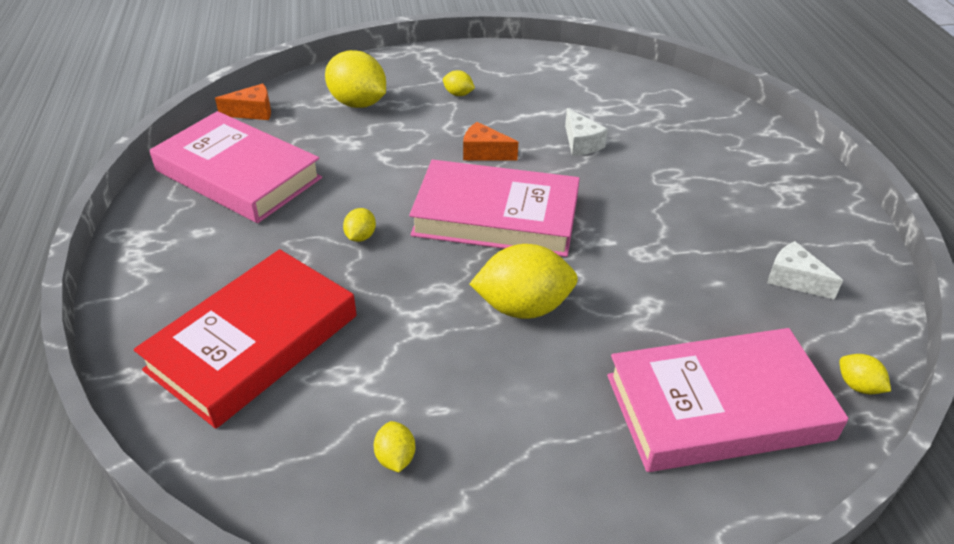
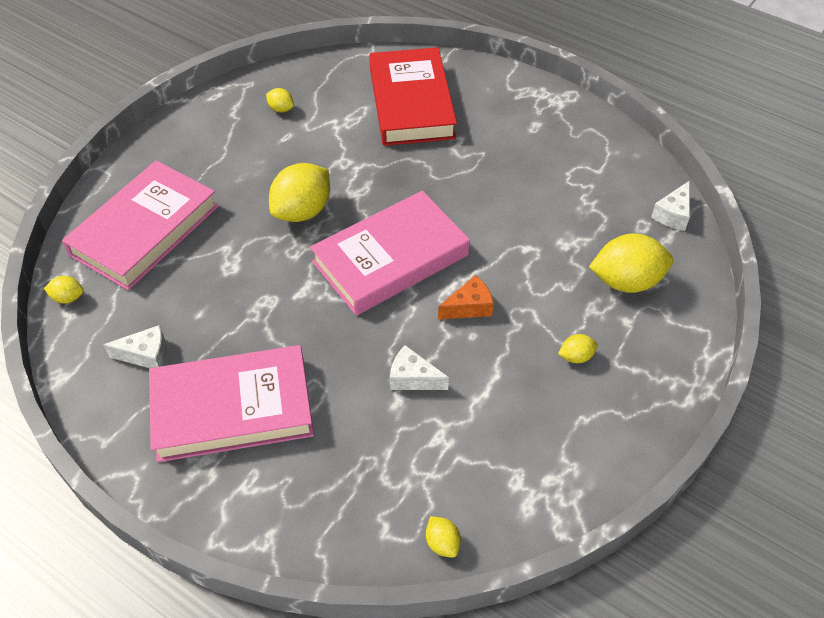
camera: 135 degrees right, 10 degrees up
(238, 174) = (585, 167): pink book -> pink book (232, 408)
(253, 112) = (673, 214): orange cheese -> white cheese
(360, 237) = (449, 185): yellow lemon -> yellow lemon (442, 543)

